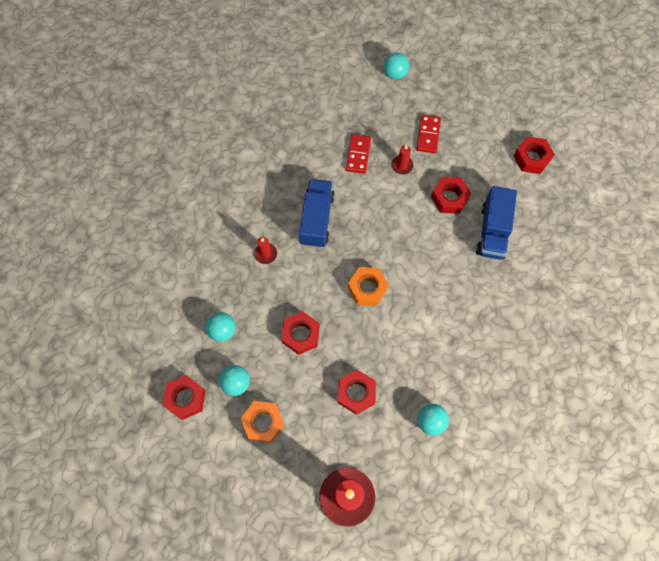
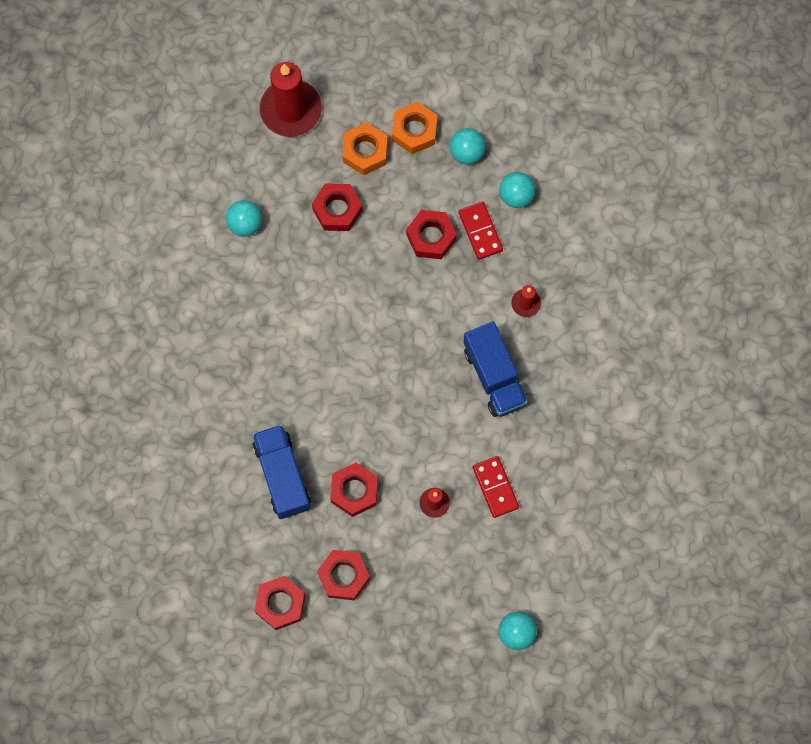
camera: 150 degrees right, 5 degrees up
(185, 398) = (508, 110): red nut -> red nut (344, 576)
(367, 288) = (389, 327): orange nut -> orange nut (365, 152)
(428, 135) = (425, 564): red domino -> red domino (480, 231)

